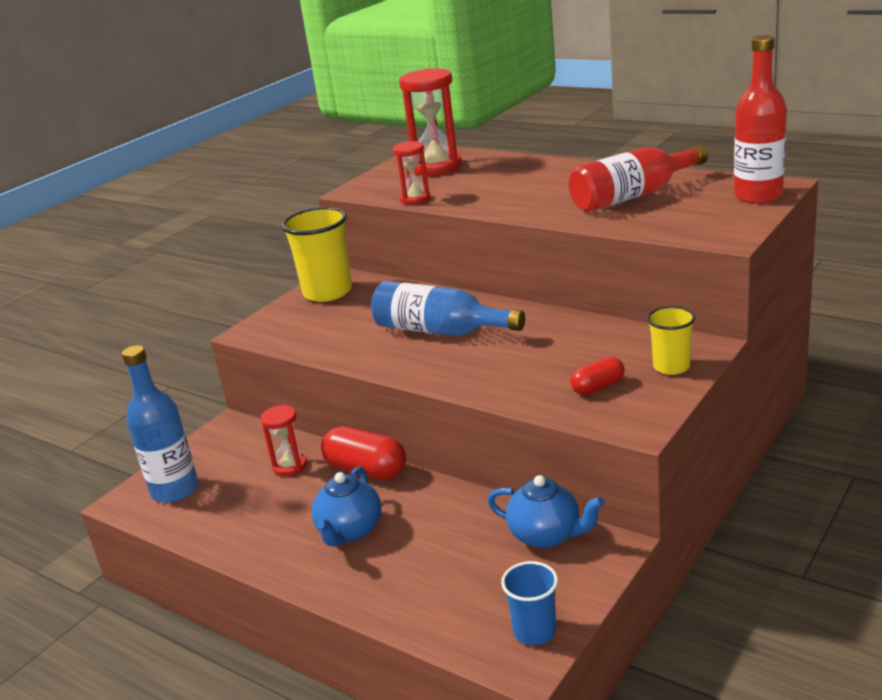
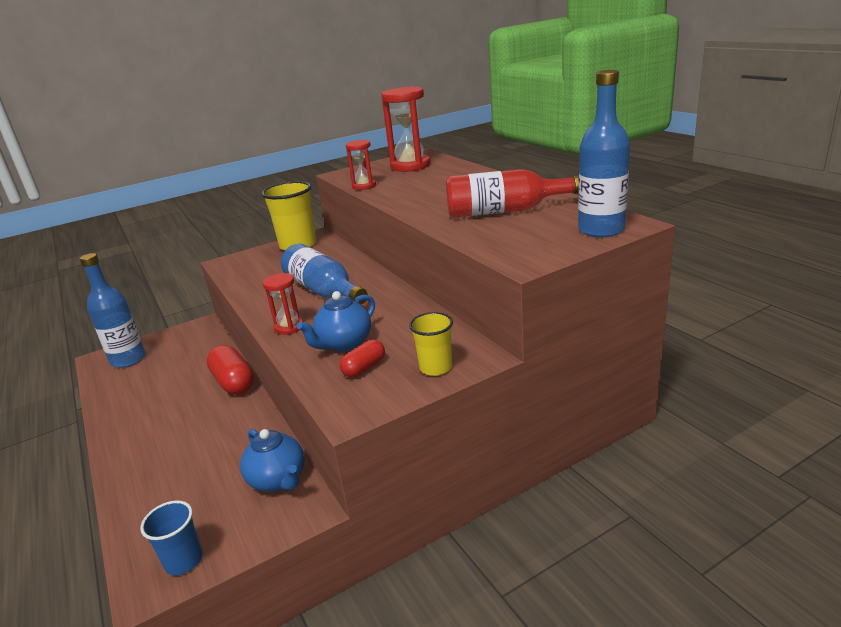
camera: 25 degrees right, 0 degrees up
(290, 466) = (198, 364): red hourglass -> red hourglass (289, 327)
(350, 531) = (175, 425): blue teapot -> blue teapot (344, 343)
(598, 387) = (364, 368): red capsule -> red capsule turned 45 degrees counterclockwise
(758, 196) = (601, 230): red bottle -> blue bottle

